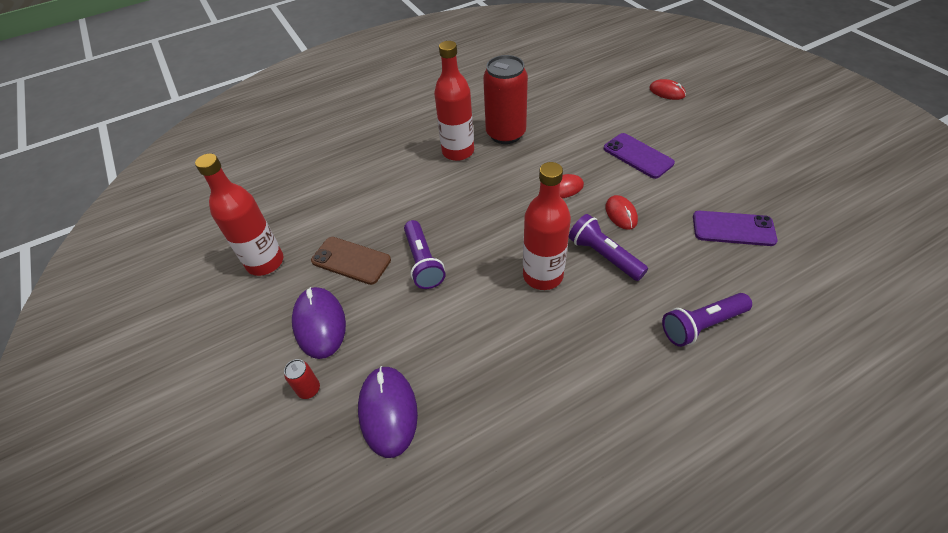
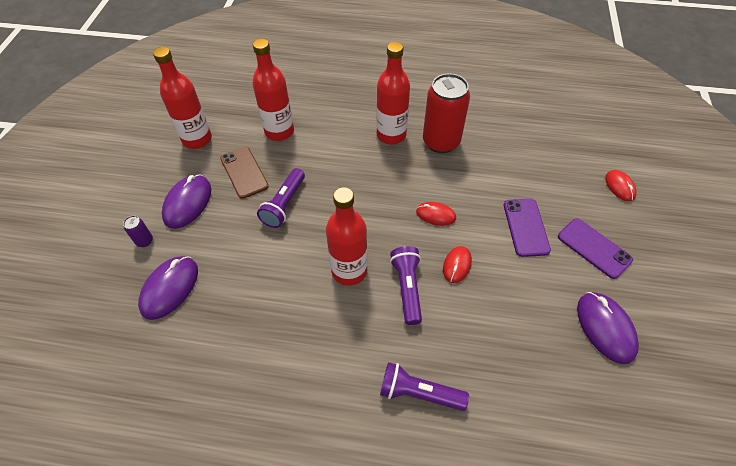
camera: 35 degrees right, 5 degrees up
(309, 389) = (144, 241): red can -> purple can
(349, 206) = (279, 132): none -> red bottle
(733, 229) = (534, 341): purple phone -> purple phone (594, 248)
(764, 187) = (605, 328): none -> purple mouse

